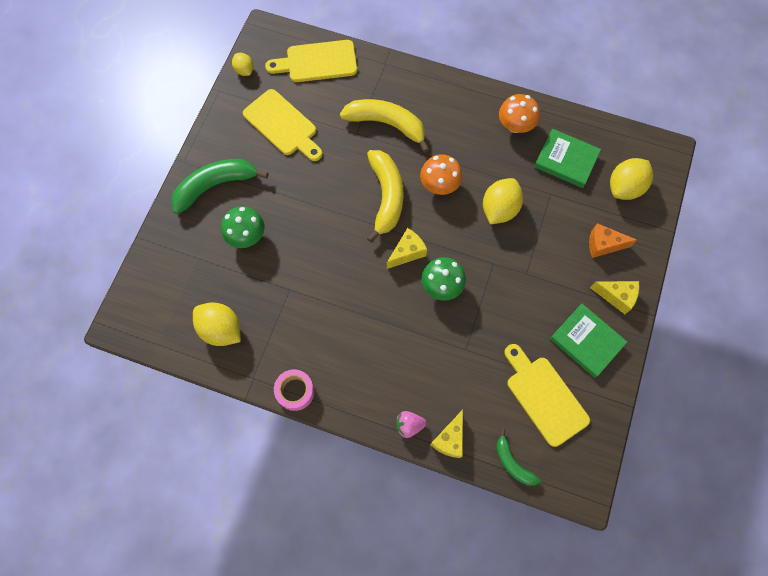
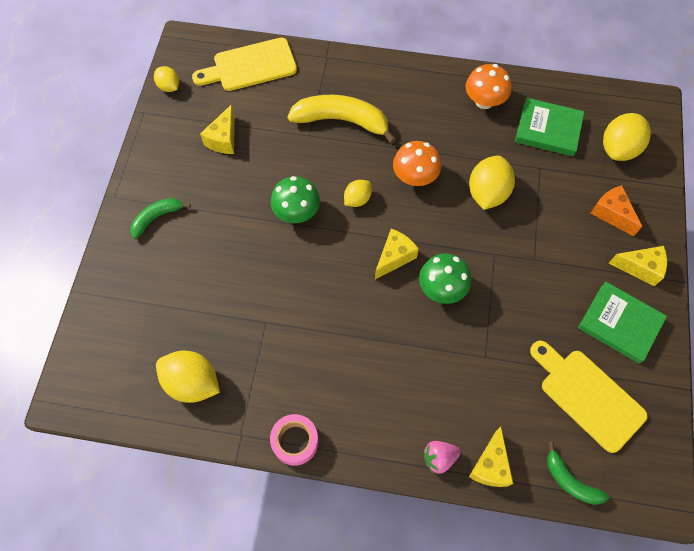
camera: 10 degrees left, 5 degrees down
(215, 186) = (157, 218): green banana -> green banana, size x0.55
(247, 236) = (204, 268): green mushroom -> green mushroom (296, 212)
(282, 125) = (223, 139): yellow cutting board -> yellow cheese
(386, 197) = (357, 199): yellow banana -> yellow lemon
(603, 245) = (611, 214): orange cheese -> orange cheese turned 60 degrees clockwise

